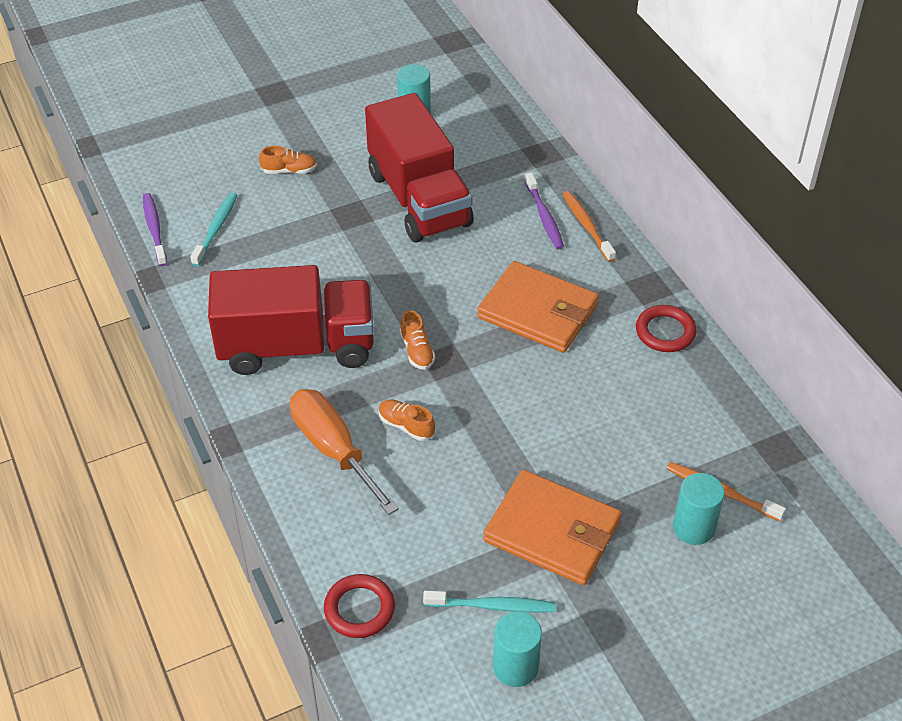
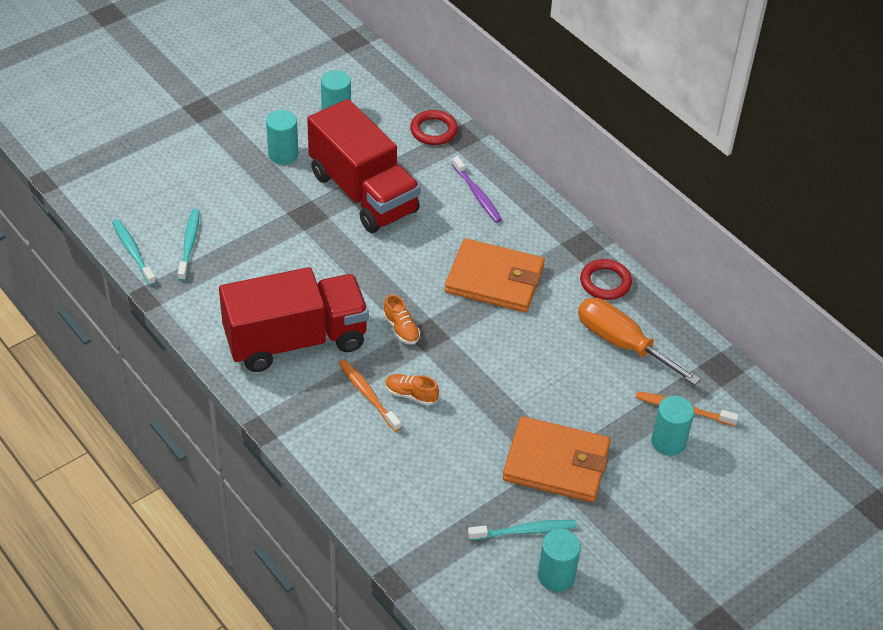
camera: 15 degrees left, 0 degrees up
(154, 229) = (133, 252): purple toothbrush -> turquoise toothbrush
(289, 170) = (238, 181): orange shoe -> none
(333, 449) = (355, 424): orange screwdriver -> orange screwdriver (622, 344)
(345, 148) = (283, 154): none -> turquoise cylinder
(359, 609) = (417, 552): red ring -> red ring (433, 130)
(587, 226) = (516, 198): orange toothbrush -> orange toothbrush (368, 395)

